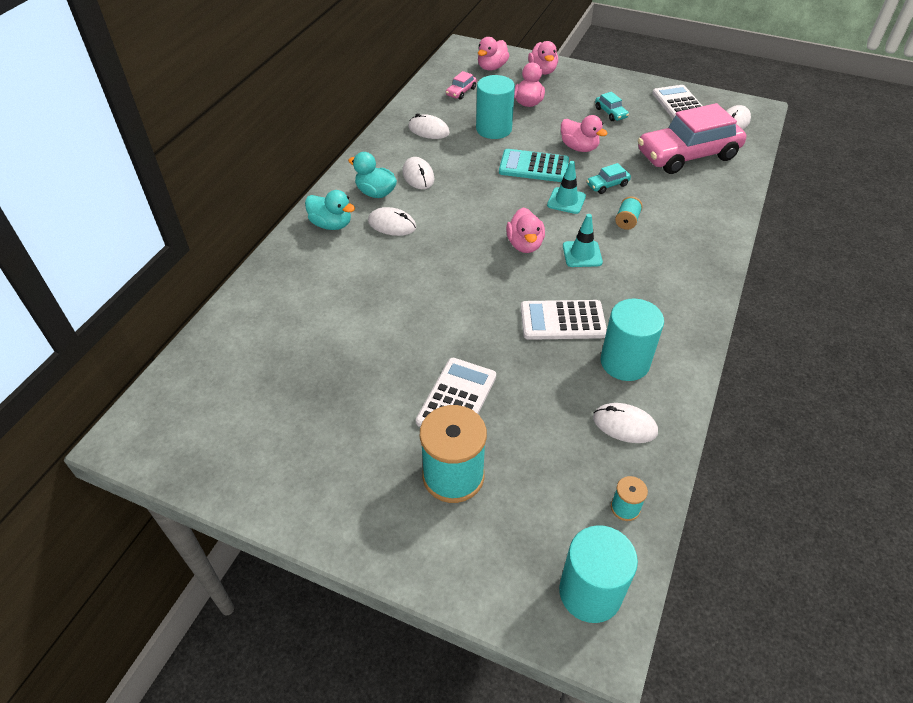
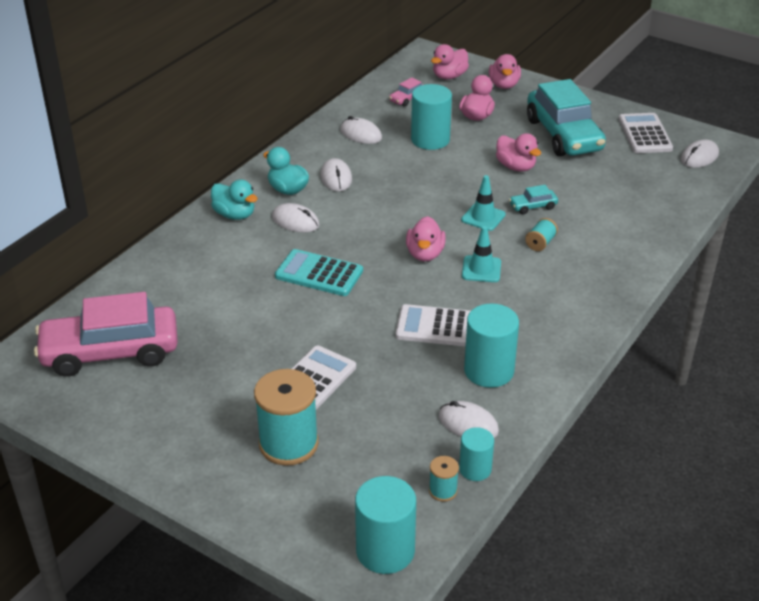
camera: 10 degrees right, 10 degrees down
(533, 166) = (460, 181): turquoise calculator -> turquoise calculator (319, 274)
(610, 113) = (563, 135): turquoise car -> turquoise car, size x2.47
(648, 477) = (475, 469): none -> turquoise cylinder
(687, 155) = (632, 186): pink car -> pink car (110, 352)

